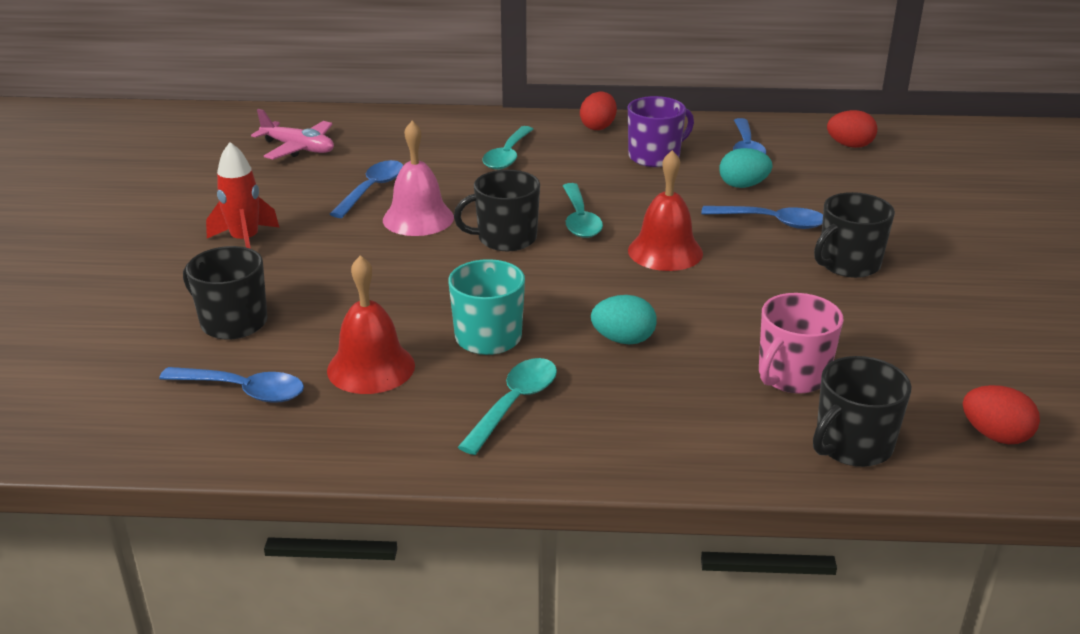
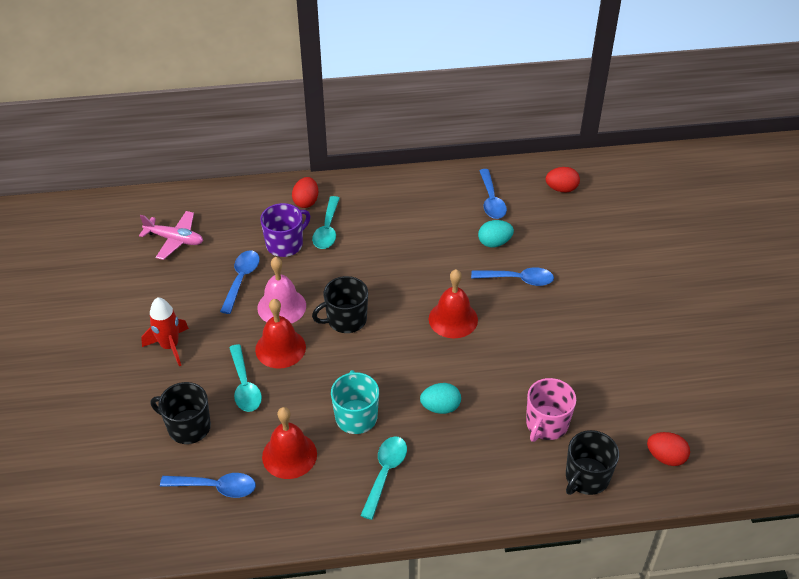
camera: 10 degrees left, 15 degrees up
(401, 257) = (280, 348): none -> red bell
(580, 220) = (391, 293): turquoise spoon -> turquoise spoon (244, 386)
(598, 127) = (384, 188): red egg -> red egg (306, 202)
(655, 156) = (430, 218): purple mug -> purple mug (285, 244)
(848, 264) = (571, 316): black mug -> none

